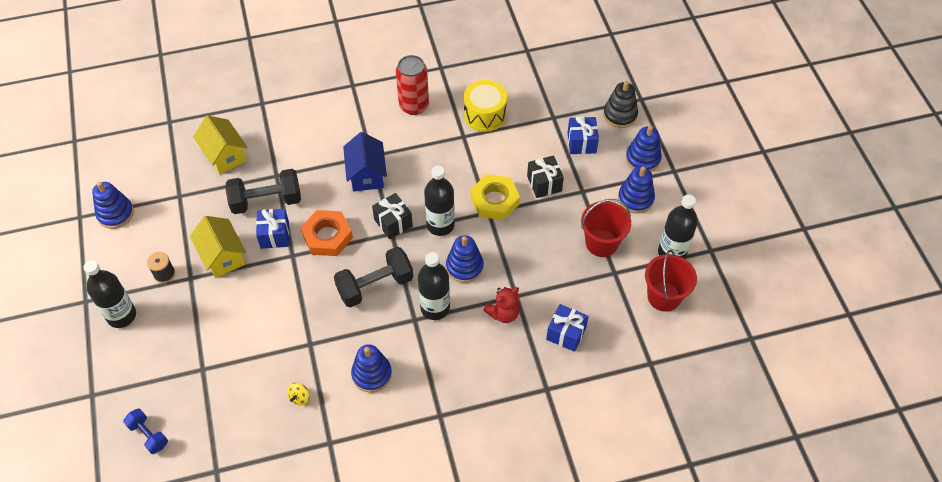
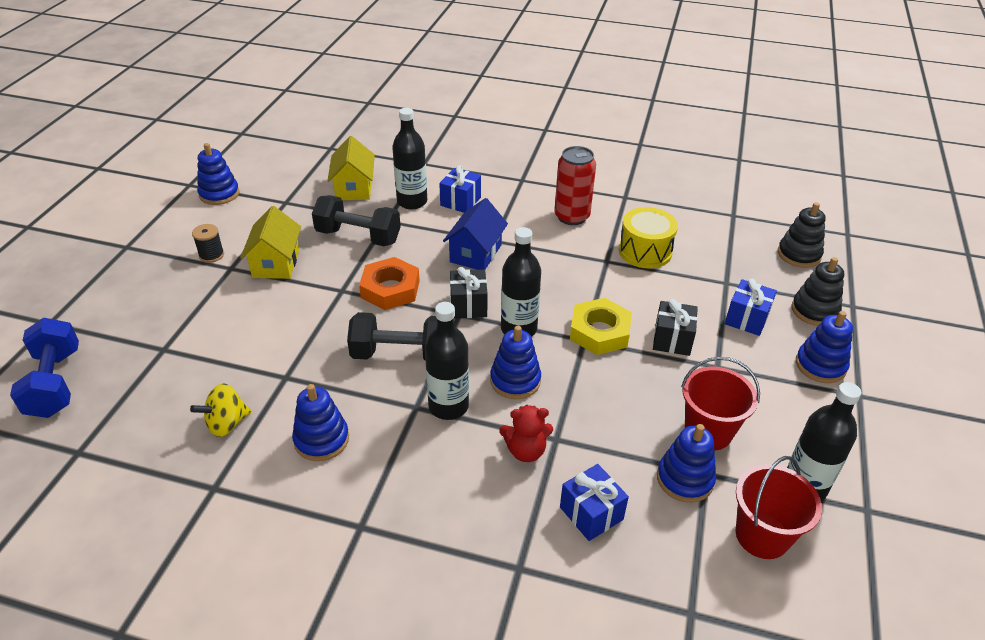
camera: 30 degrees right, 15 degrees down
(121, 315) = (142, 271): black bottle -> black bottle (412, 202)
(148, 435) = (55, 383): blue dumbbell -> blue dumbbell, size x1.73
(275, 235) = (340, 267): blue gift -> blue gift (460, 201)
(300, 397) = (227, 424): yellow spinning top -> yellow spinning top, size x1.60
(588, 68) = (799, 254): none -> black stacking toy
(635, 199) = (785, 403): blue stacking toy -> blue stacking toy (685, 479)

